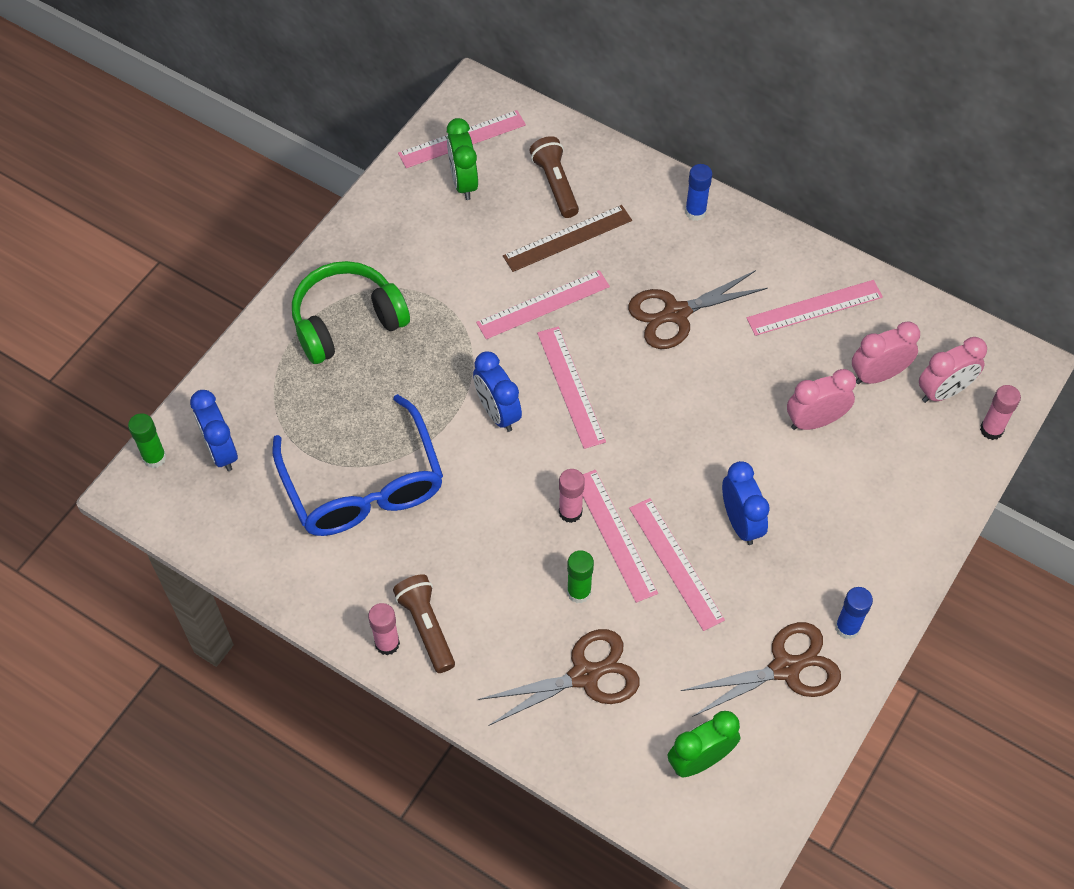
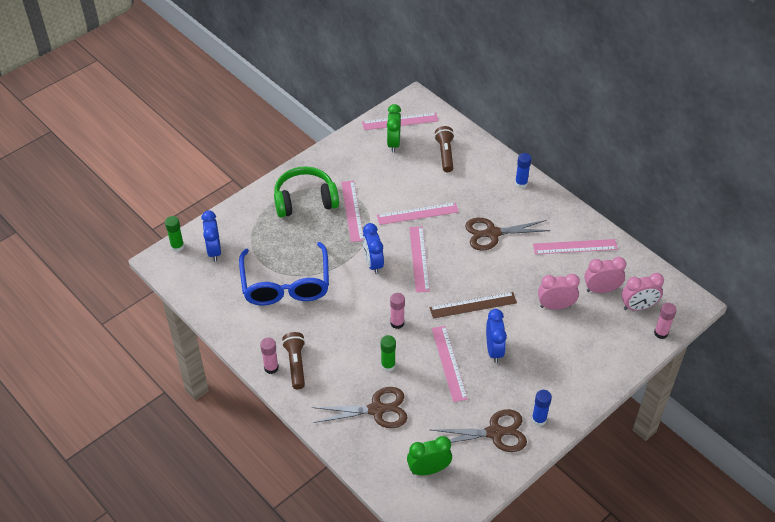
camera: 15 degrees right, 10 degrees down
(568, 238) = (443, 183): brown ruler -> brown ruler (473, 305)
(614, 535) = (418, 340): pink ruler -> pink ruler (352, 211)

